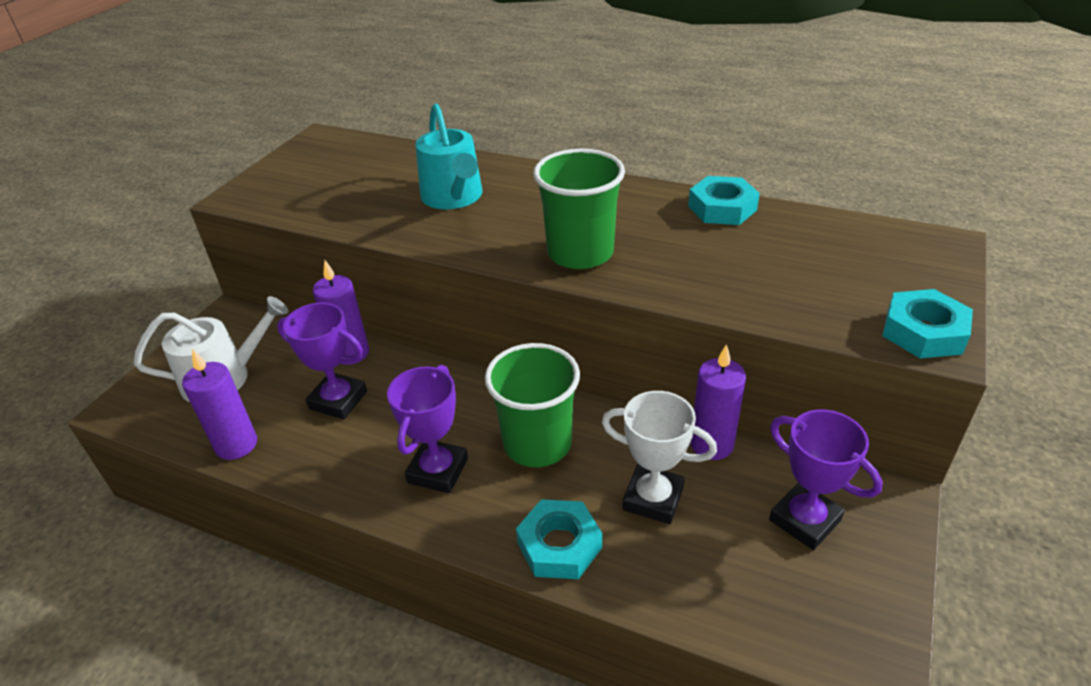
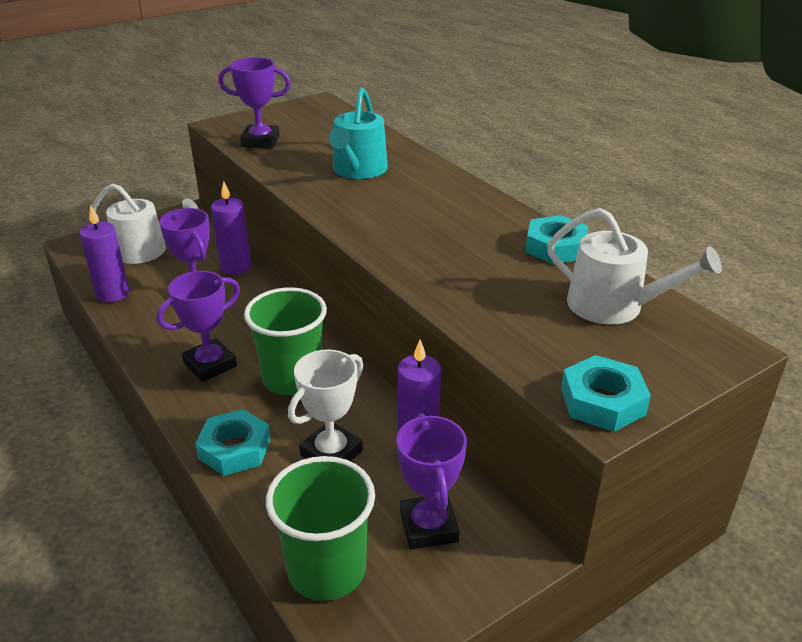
camera: 30 degrees right, 5 degrees down
(308, 201) = (260, 141): none -> purple trophy
(580, 253) = (399, 238): green cup -> green cup (326, 570)
(653, 498) = (331, 453): white trophy -> white trophy turned 75 degrees clockwise
(829, 243) = (614, 306): none -> white watering can

